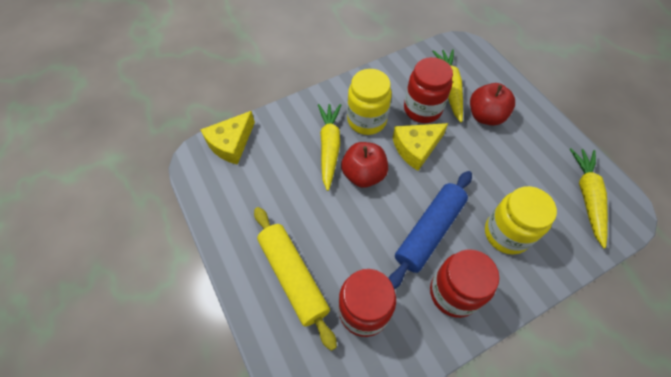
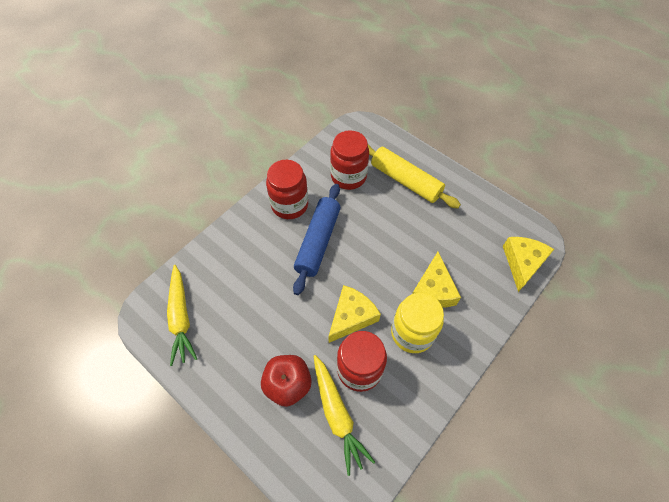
camera: 160 degrees right, 0 degrees up
(329, 147) = (433, 289): yellow carrot -> yellow cheese
(363, 175) = (390, 272): red apple -> none
(506, 233) = (254, 260): yellow jar -> none

